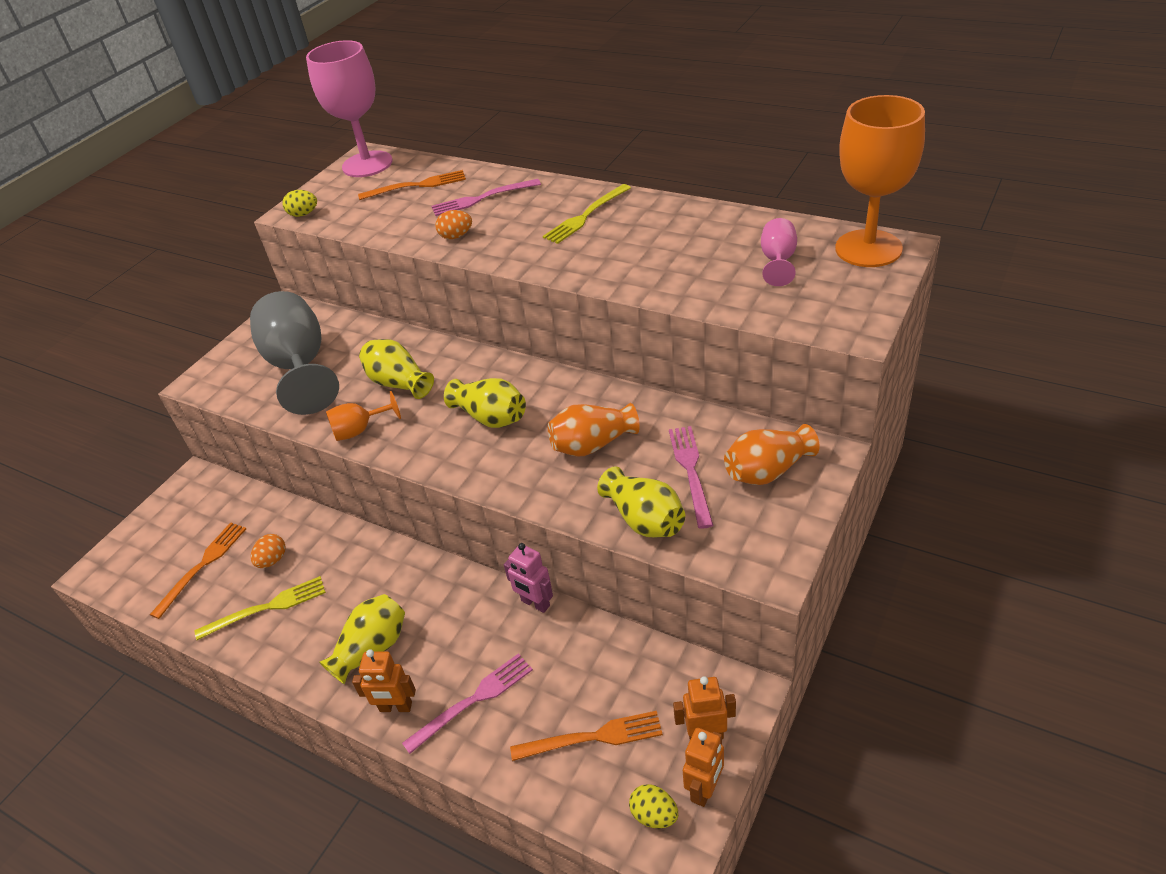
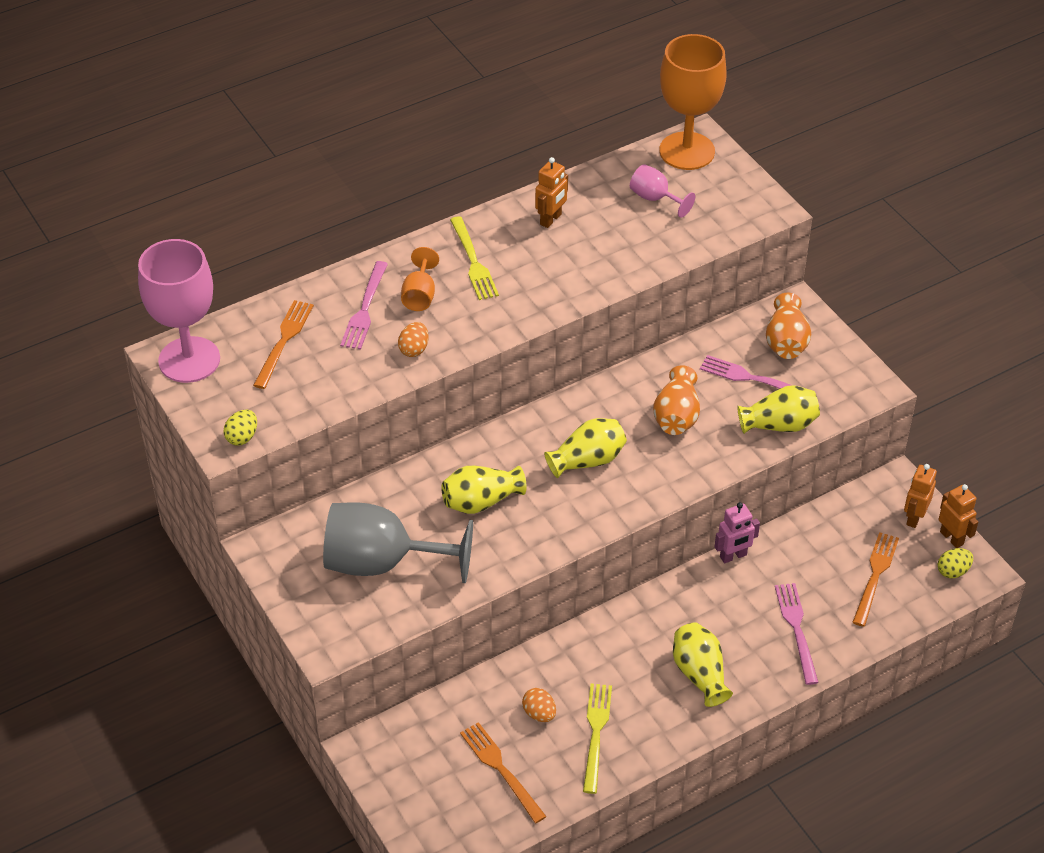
camera: 65 degrees left, 5 degrees up
(359, 430) = (523, 549): orange goblet -> orange goblet (420, 295)
(395, 707) = (768, 678): orange robot -> orange robot (551, 219)

